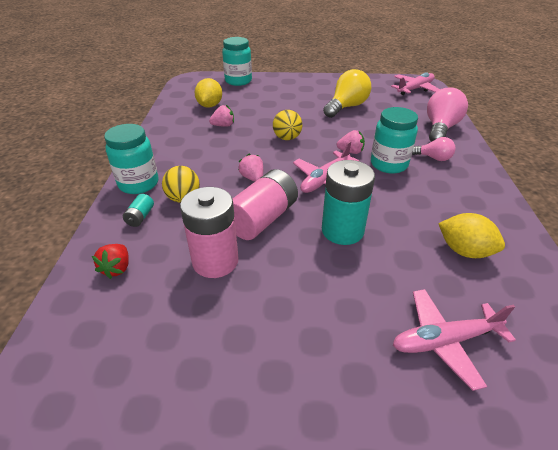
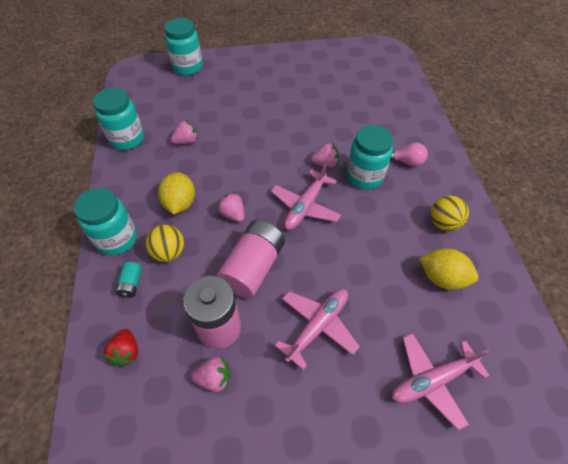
camera: 10 degrees left, 15 degrees up
(171, 119) = (127, 139): none -> turquoise jar
(198, 302) = (214, 378): none -> pink strawberry
(210, 105) = (164, 111): yellow lemon -> yellow lemon (180, 203)
(287, 138) = (258, 152): yellow ball -> yellow ball (443, 223)
(342, 230) = (331, 270): turquoise battery -> none
(346, 107) = (312, 96): yellow light bulb -> none
(415, 89) = (380, 60): pink plane -> pink plane (317, 326)
(440, 128) = (410, 118): pink light bulb -> none

